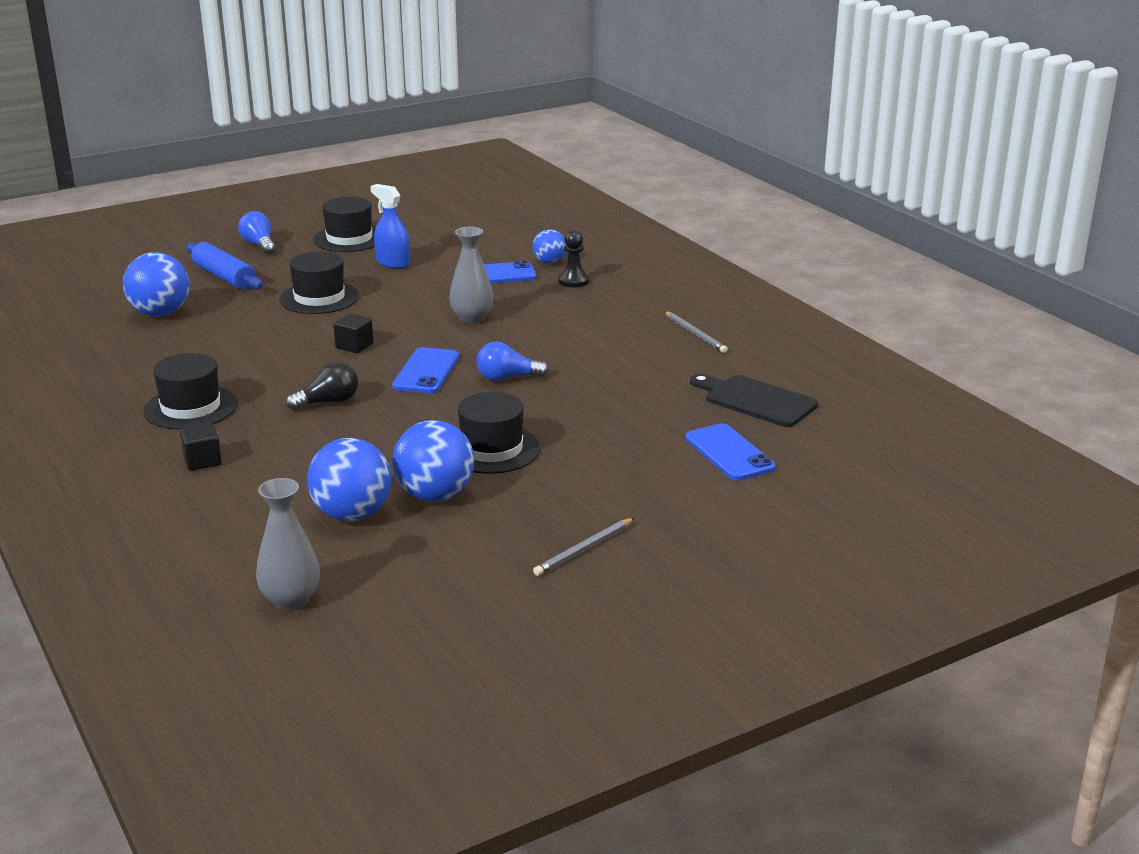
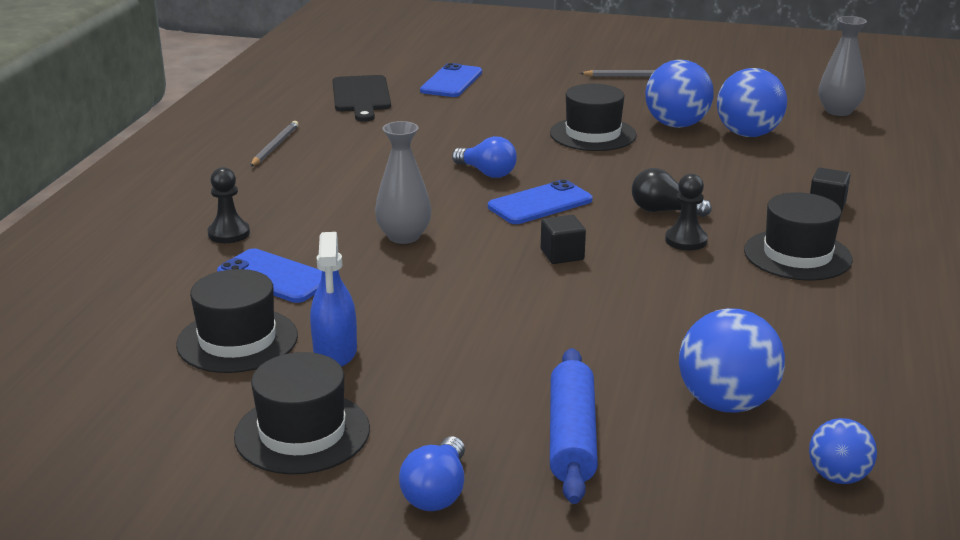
camera: 135 degrees left, 0 degrees up
(284, 387) = (686, 240): none -> black pawn
(319, 298) = (505, 335): black hat -> black hat (237, 340)
(549, 262) = (190, 267): blue ball -> blue ball (838, 477)

